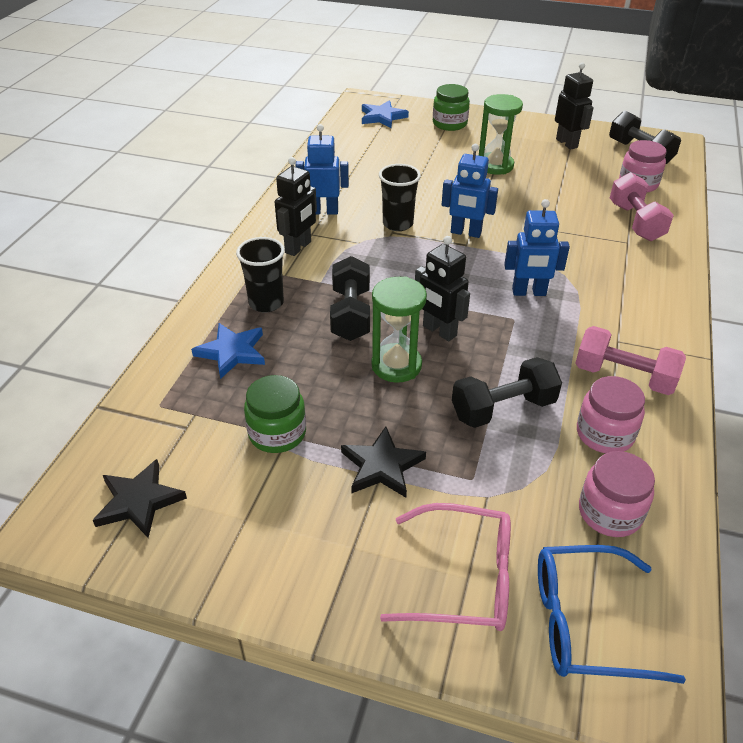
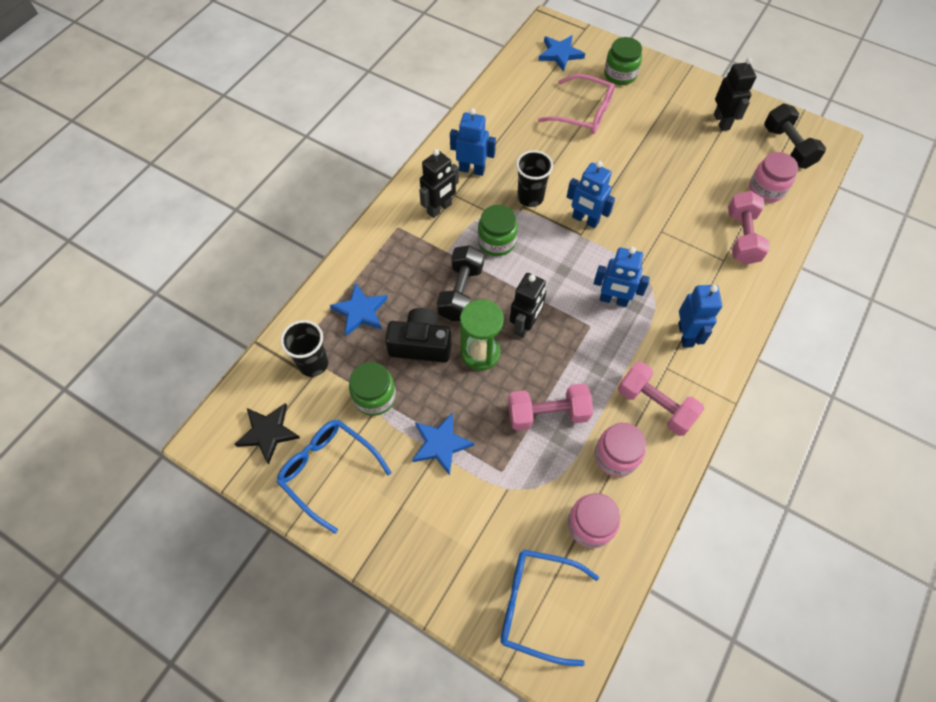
camera: 15 degrees right, 20 degrees up
(238, 528) = (329, 471): none -> blue glasses
(266, 303) = (398, 266): black cup -> black cup (313, 364)
(319, 370) = (421, 344): none -> black camera
(375, 264) = (496, 241): none -> green jar
(382, 466) = (441, 444): black star -> blue star
(439, 331) = (525, 325): black robot -> black robot turned 120 degrees counterclockwise
(463, 578) = (467, 550): pink glasses -> pink glasses (583, 113)
(495, 166) = (642, 140): green hourglass -> none
(503, 408) = (547, 413): black dumbbell -> pink dumbbell
(623, 308) = (686, 335): none -> blue robot

